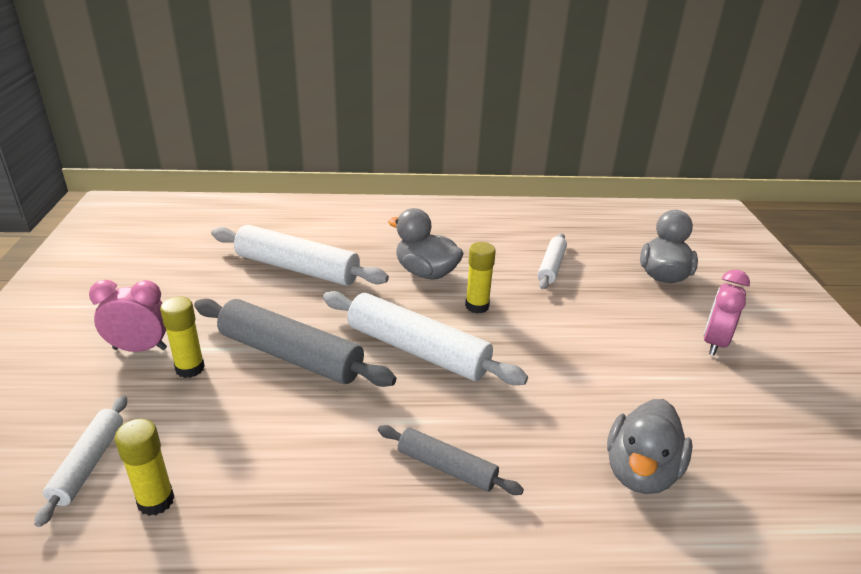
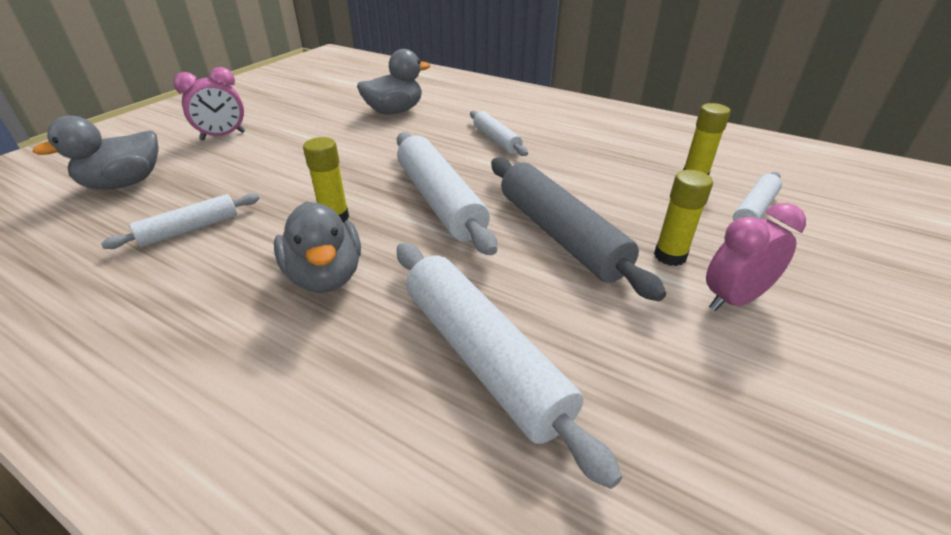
camera: 145 degrees left, 5 degrees up
(140, 348) = (733, 299): pink clock -> pink clock turned 120 degrees clockwise
(446, 467) = (496, 140): grey rolling pin -> white rolling pin

